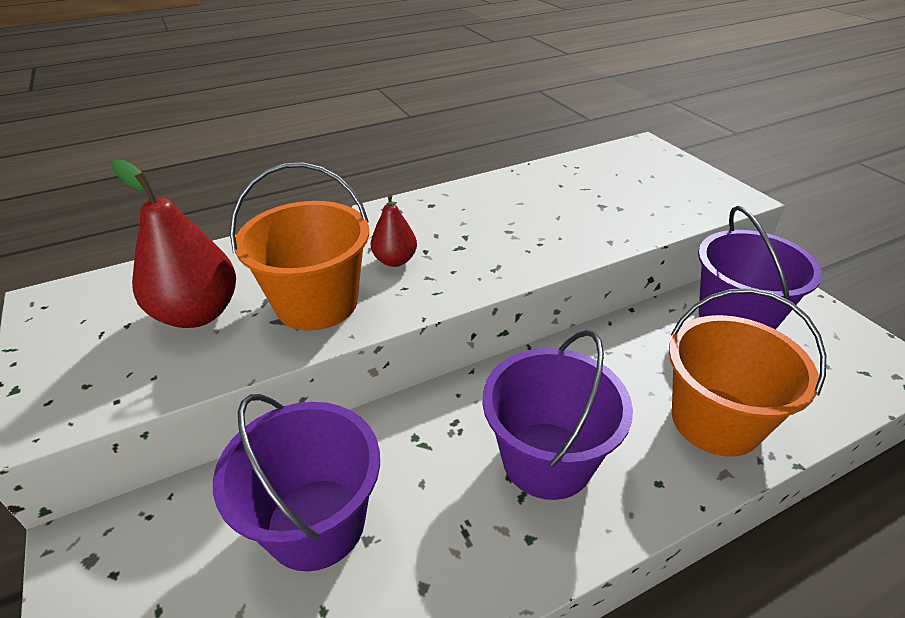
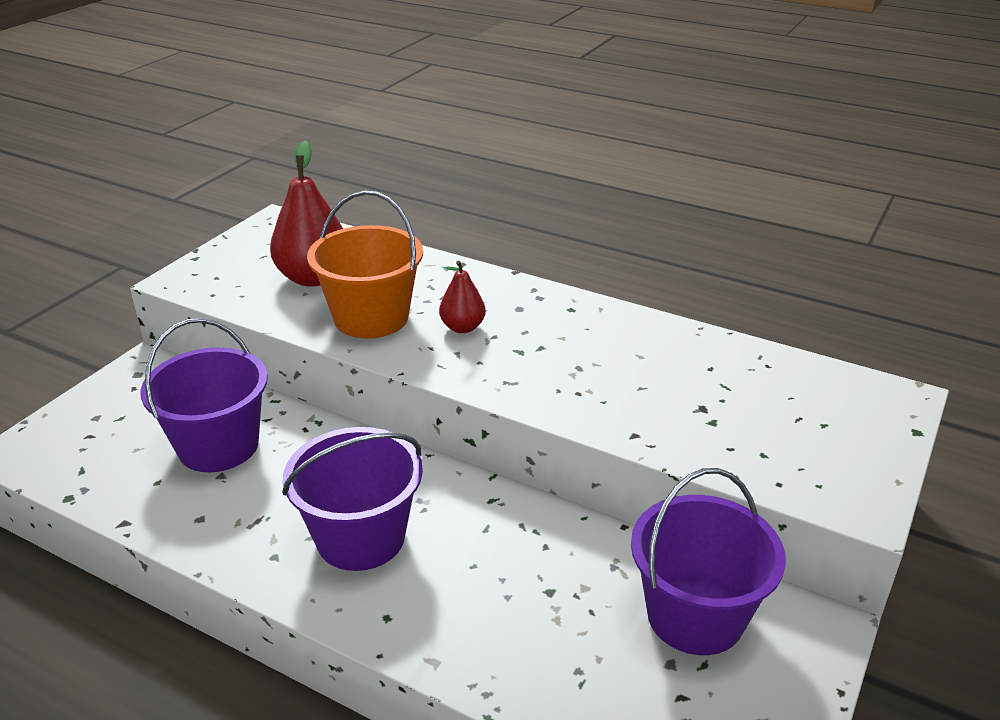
camera: 55 degrees right, 5 degrees down
(715, 421) = (501, 637): orange bucket -> none

